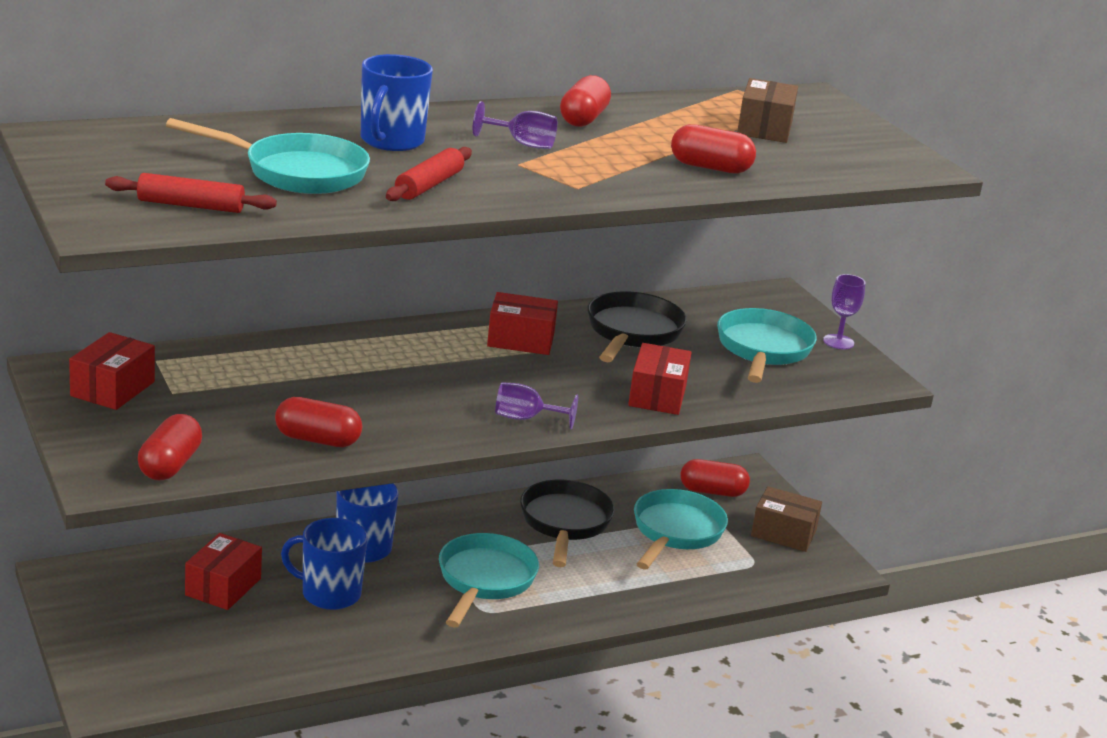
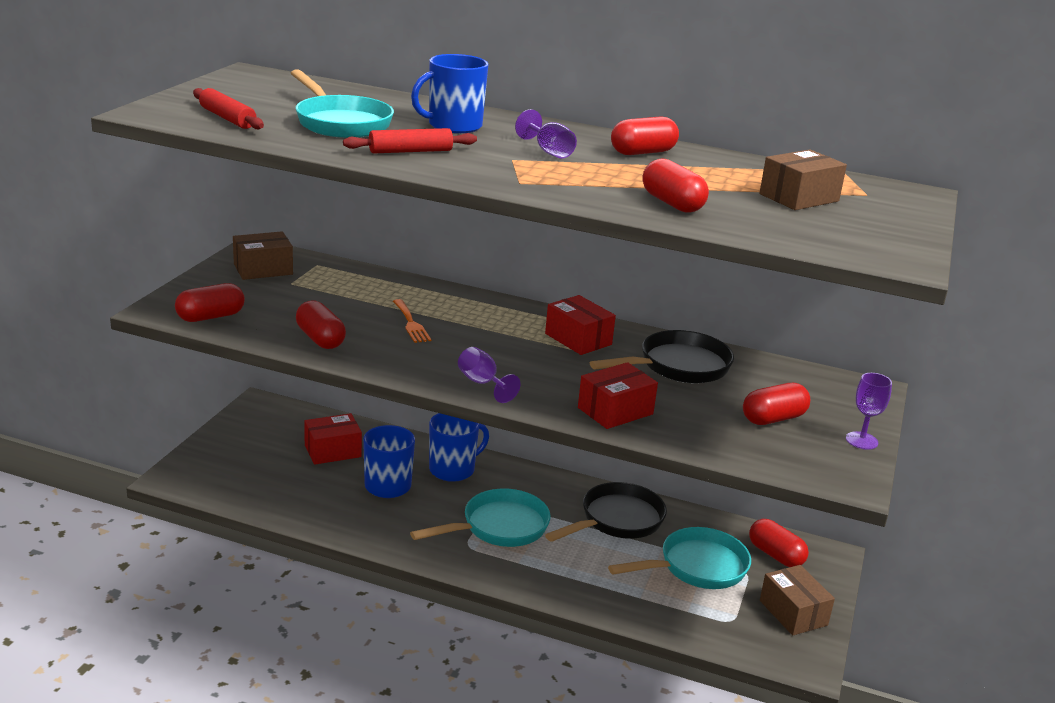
camera: 45 degrees right, 0 degrees up
(113, 389) = (263, 269): red box -> brown box
(363, 386) = (411, 323): none -> orange fork
(762, 350) = (773, 418): turquoise pan -> red capsule

